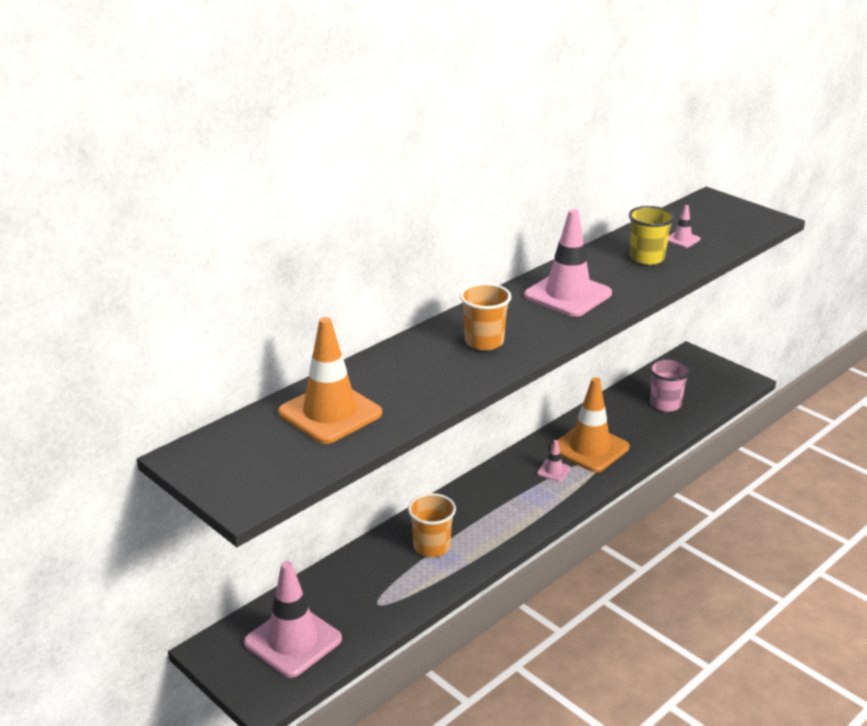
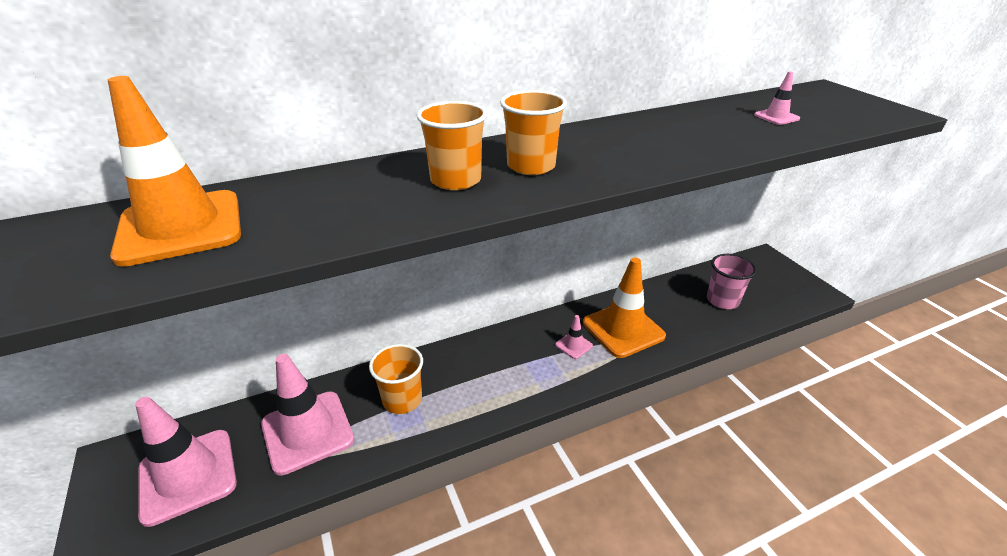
camera: 20 degrees right, 5 degrees up
(528, 320) = (531, 166): none -> orange cup
(568, 295) = (600, 149): pink traffic cone -> pink traffic cone (307, 431)
(647, 258) = (722, 128): yellow cup -> none

